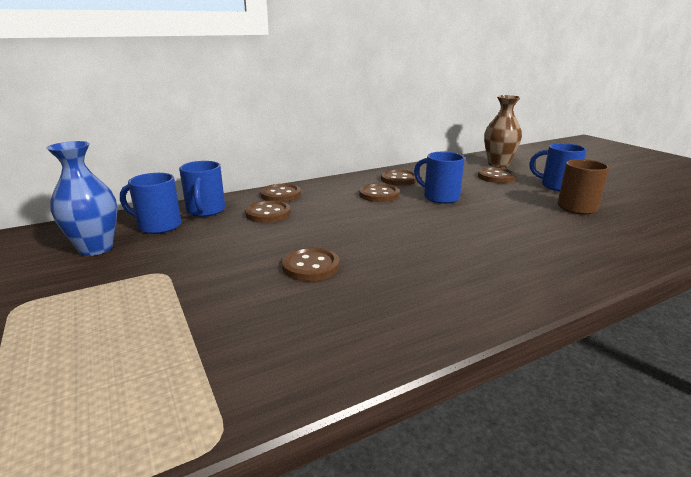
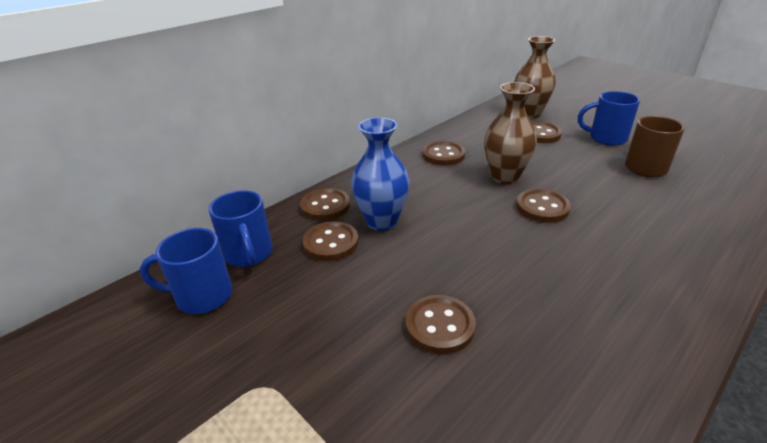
camera: 15 degrees left, 10 degrees up
(96, 248) = (140, 361): blue vase -> blue vase (382, 221)
(379, 195) = (438, 185): brown button -> brown button (542, 207)
(440, 197) = (505, 177): blue mug -> brown vase

